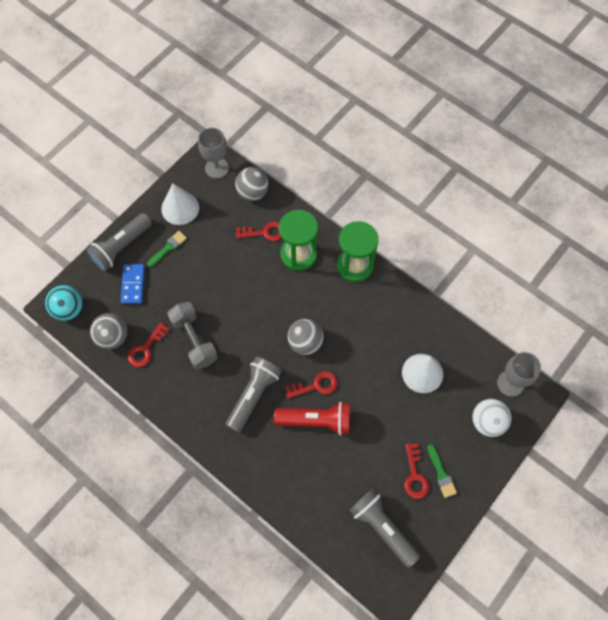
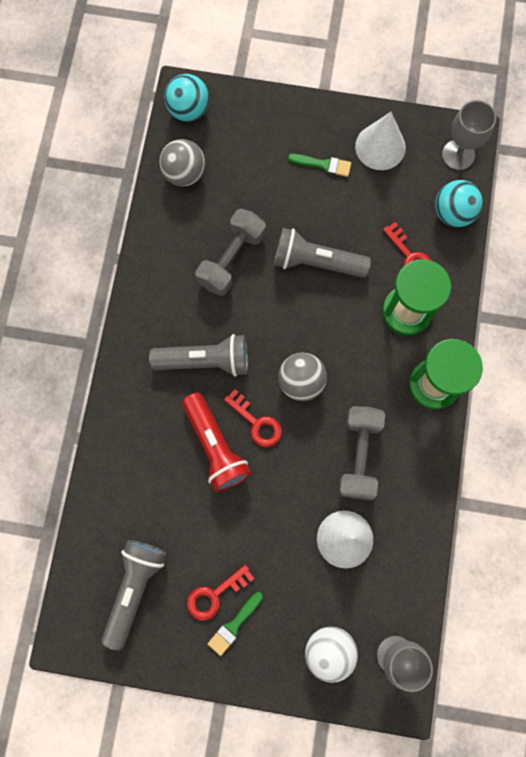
camera: 60 degrees right, 10 degrees up
(121, 247) = (292, 116): grey flashlight -> grey flashlight (316, 262)
(133, 285) = (256, 156): blue domino -> none
(145, 348) = (192, 215): red key -> none
(252, 192) = (453, 213): grey ball -> turquoise ball
(374, 334) = (359, 455): none -> grey dumbbell

